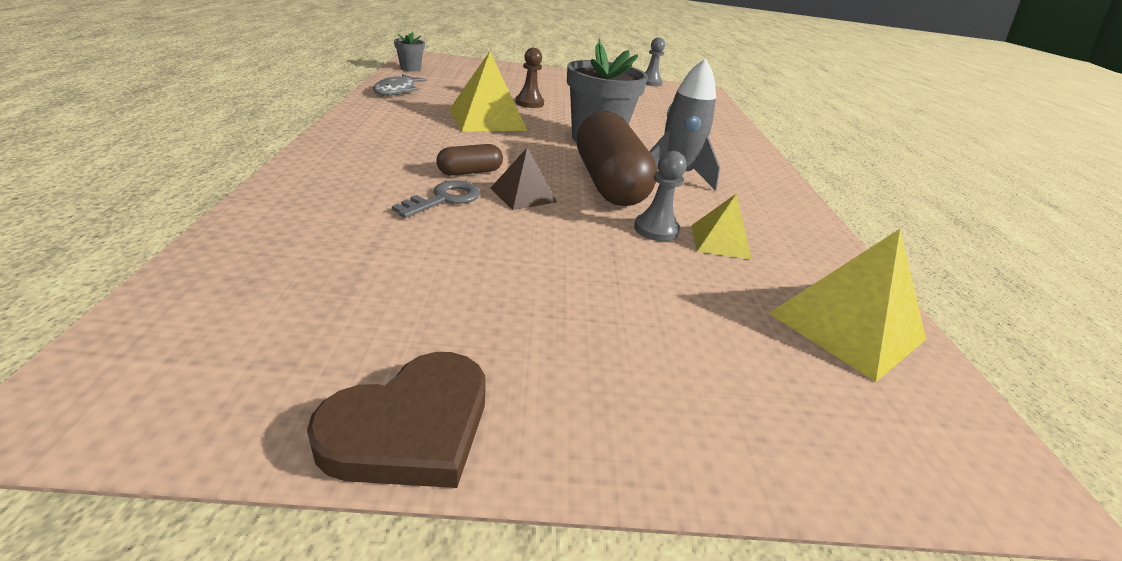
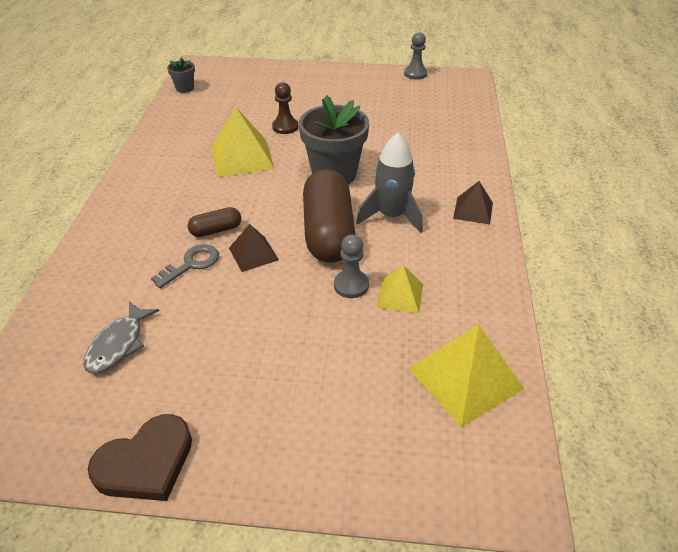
camera: 10 degrees right, 10 degrees up
(397, 91) = (169, 125): grey fish -> grey fish (118, 344)
(762, 177) = (473, 210): none -> brown pyramid

